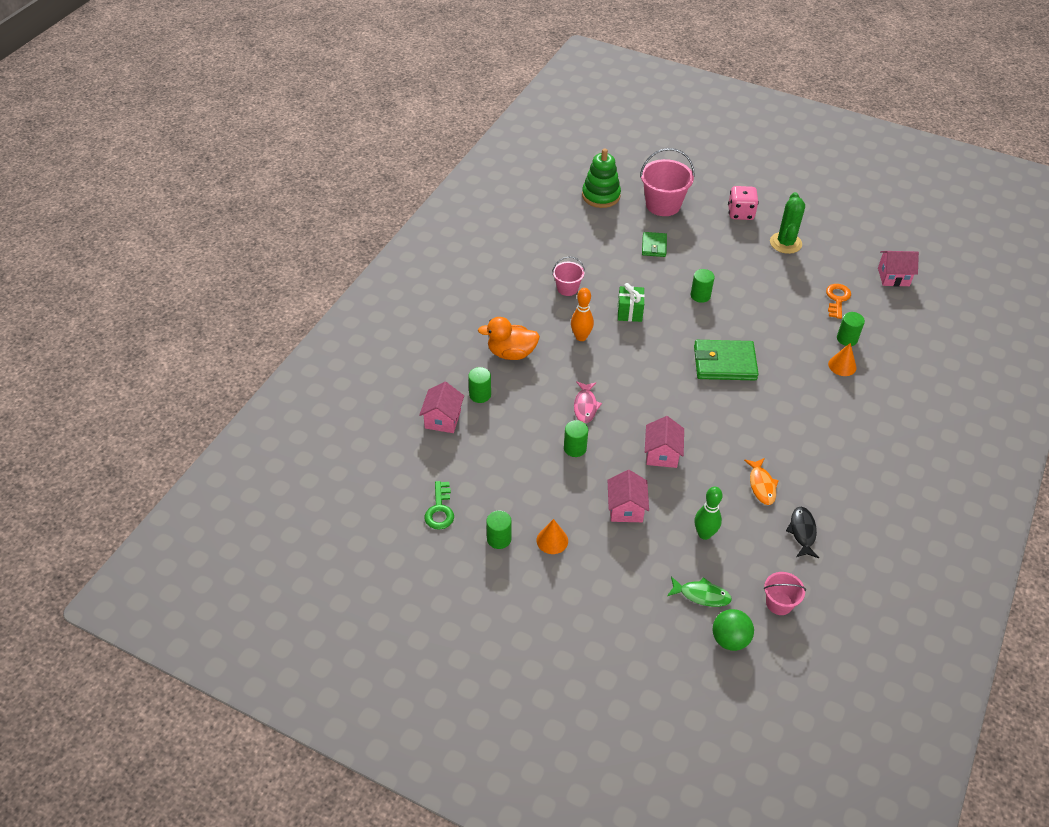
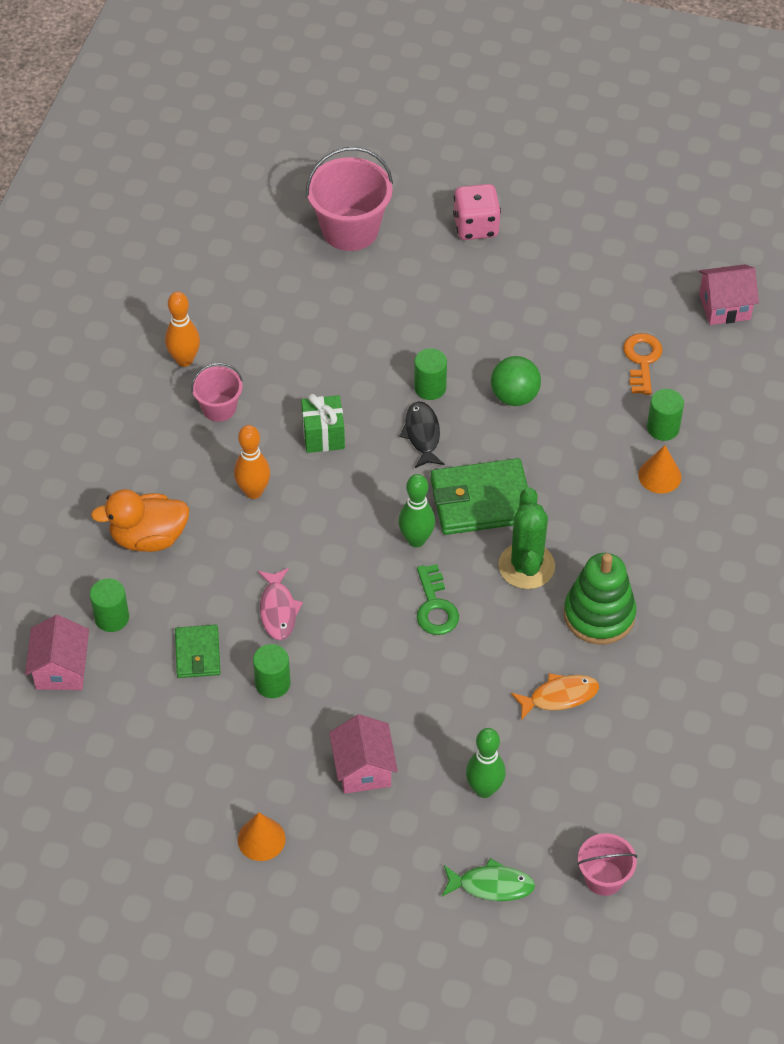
camera: 10 degrees left, 5 degrees up
(440, 510) = (84, 820): green key -> green key (435, 606)
(499, 539) = (181, 850): green cylinder -> none
(551, 260) = (184, 360): none -> orange bowling pin
(601, 196) = (247, 227): green stacking toy -> green stacking toy (599, 615)
(654, 246) = (345, 309): green wallet -> green wallet (197, 653)
(662, 454) = (405, 670): pink house -> none
(680, 379) = (416, 540): none -> green bowling pin
(730, 639) = (539, 945): green ball -> green ball (514, 396)
(761, 485) = (559, 696): orange fish -> orange fish turned 90 degrees counterclockwise
(785, 243) = (552, 271): green cactus -> green cactus (526, 566)
(802, 532) = (626, 761): black fish -> black fish (422, 434)

